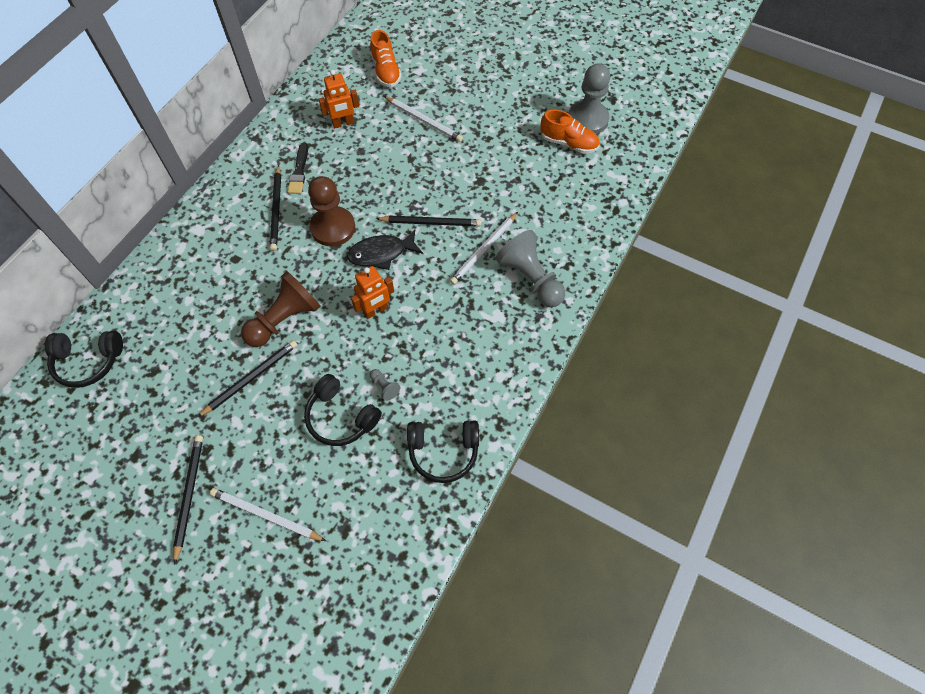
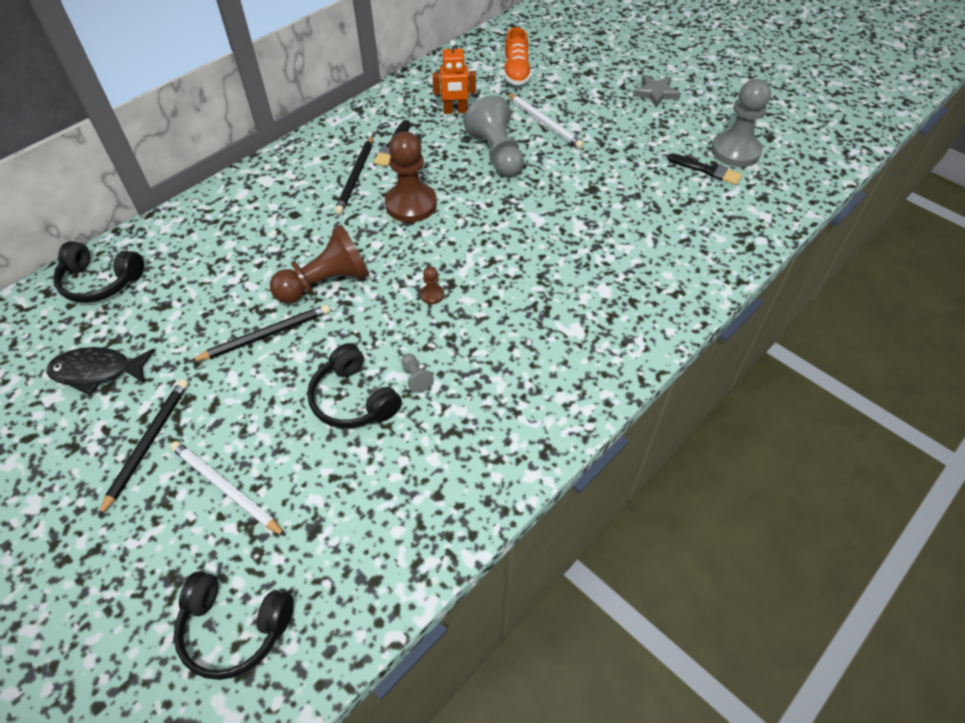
camera: 15 degrees right, 10 degrees down
(376, 310) = (432, 295): orange robot -> brown pawn
(381, 253) = (456, 239): black fish -> black fish (97, 372)
(430, 222) = (523, 219): black pencil -> none
(443, 452) = (465, 467): black headphones -> black headphones (234, 629)
(484, 250) = (578, 258): white pencil -> none
(511, 71) = (655, 93): none -> grey star
(530, 279) = (627, 298): grey pawn -> grey pawn (497, 153)
(568, 143) = (707, 170): orange shoe -> black brush

